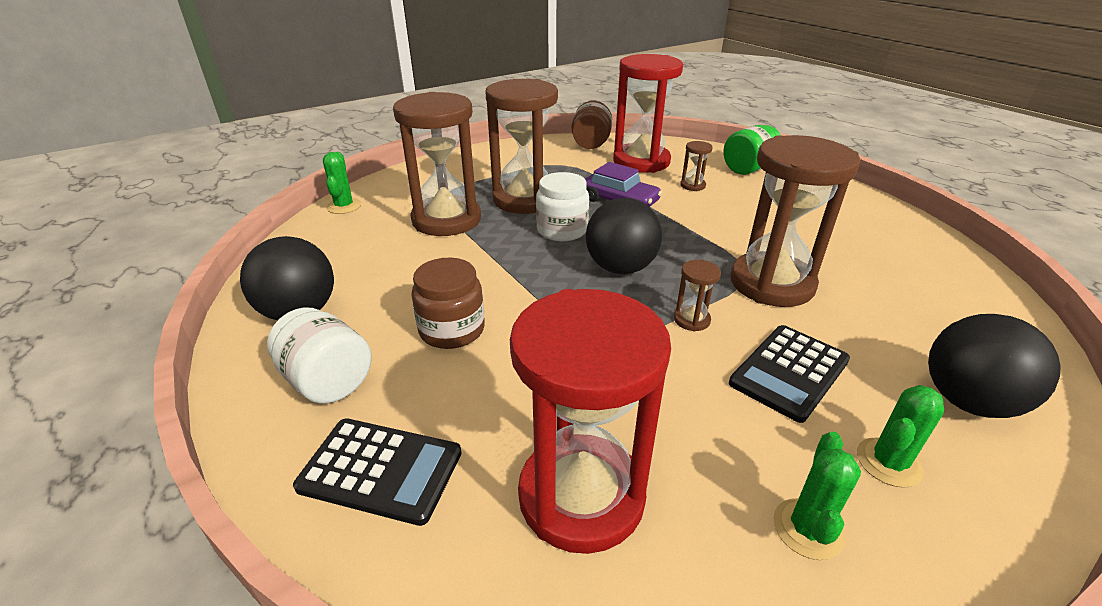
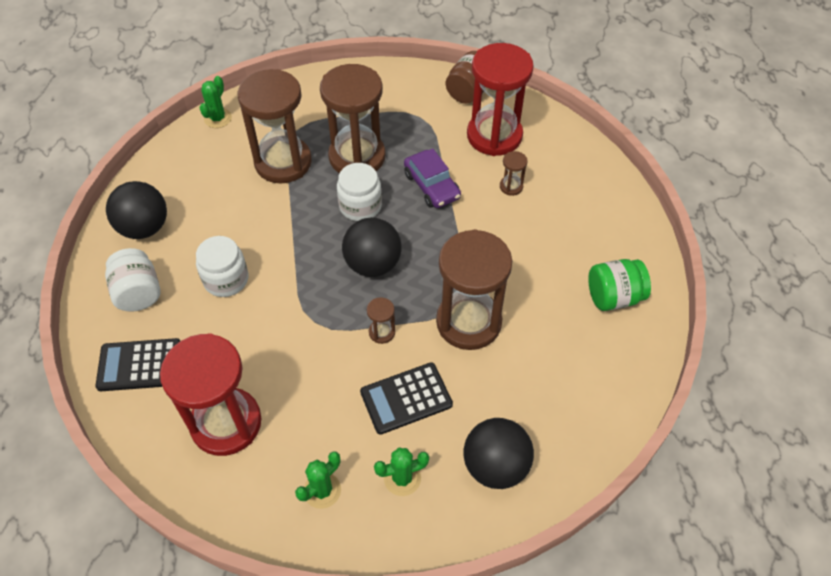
camera: 25 degrees right, 20 degrees up
(381, 470) = (139, 365): black calculator -> black calculator turned 135 degrees clockwise
(452, 330) = (226, 279): brown jar -> white jar
(748, 169) = (584, 180): green jar -> green jar (613, 297)

